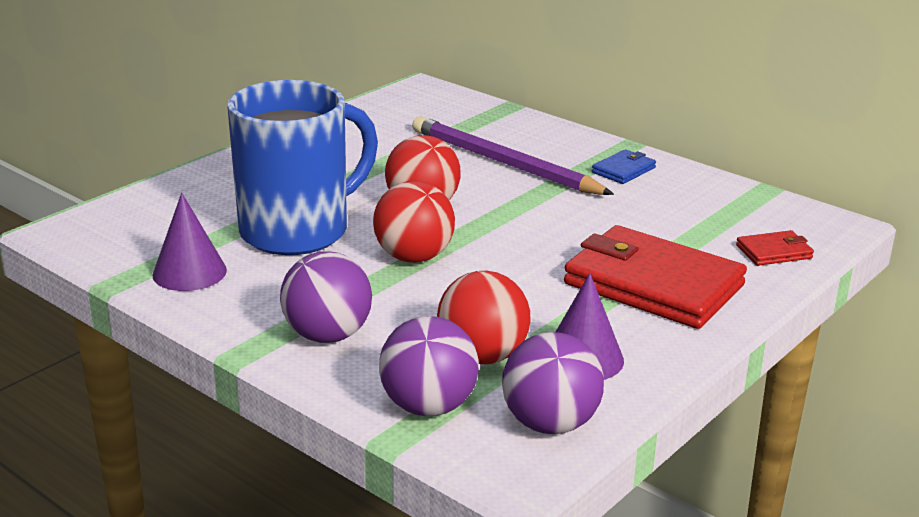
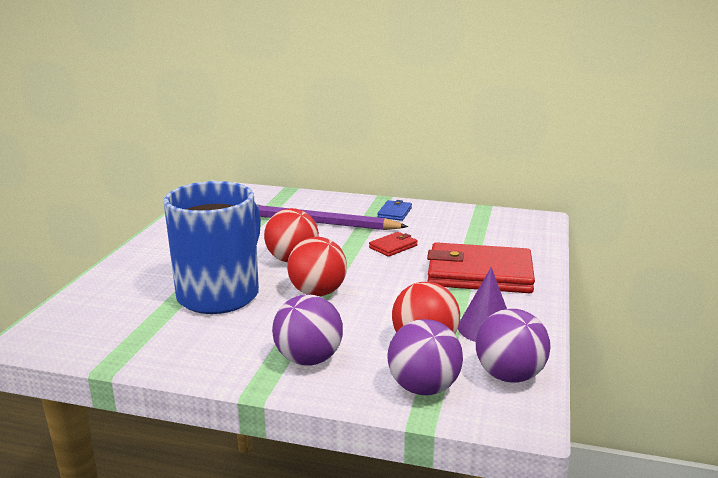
camera: 25 degrees left, 5 degrees down
(189, 272) = (163, 342): purple cone -> none
(774, 252) = (524, 240): red wallet -> red wallet (393, 246)

